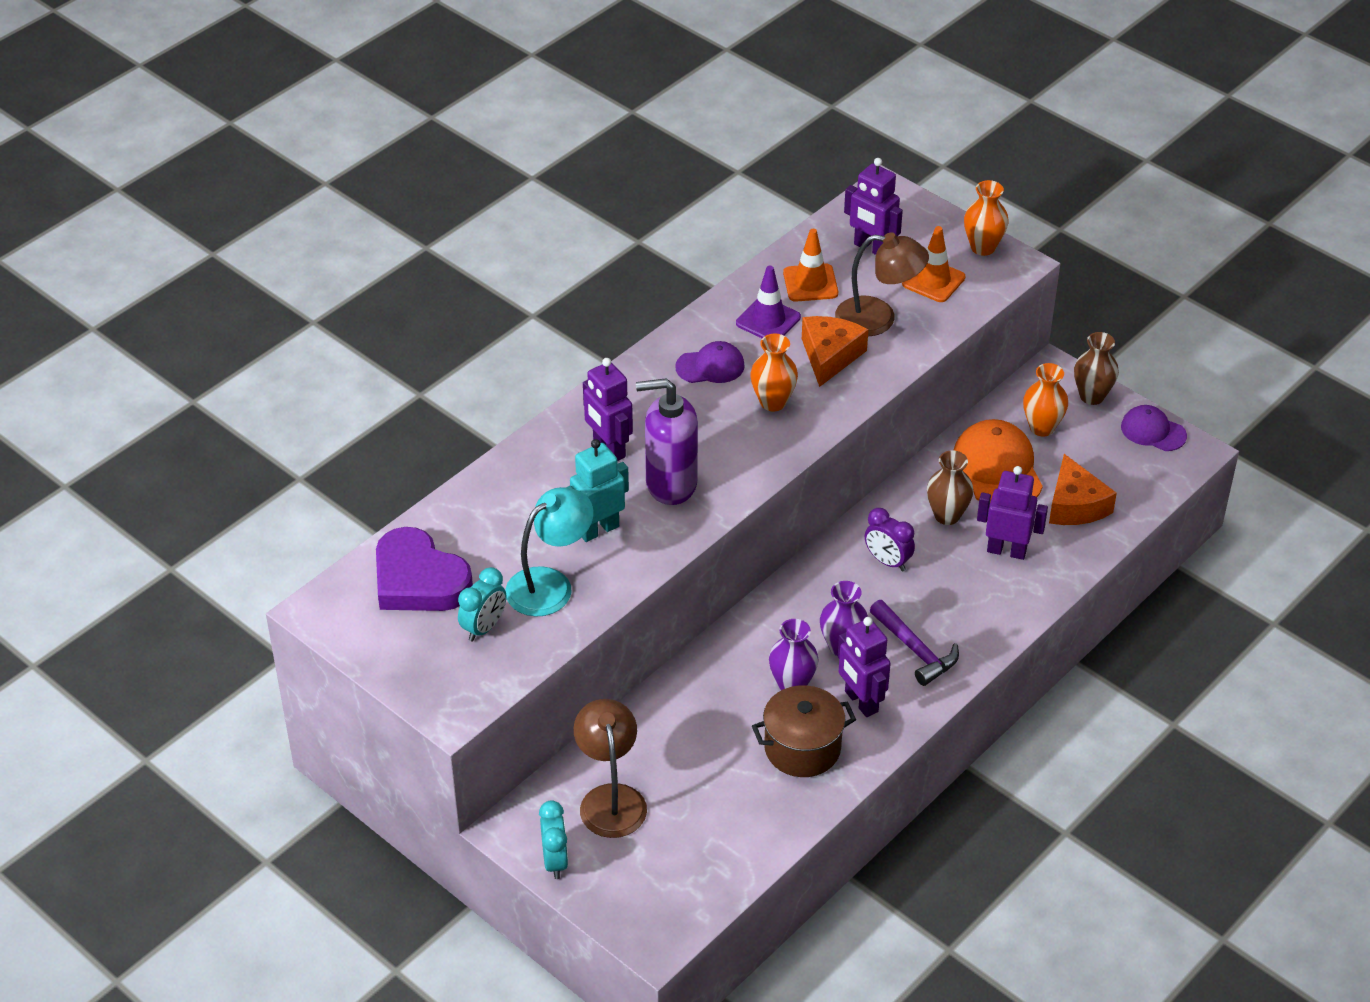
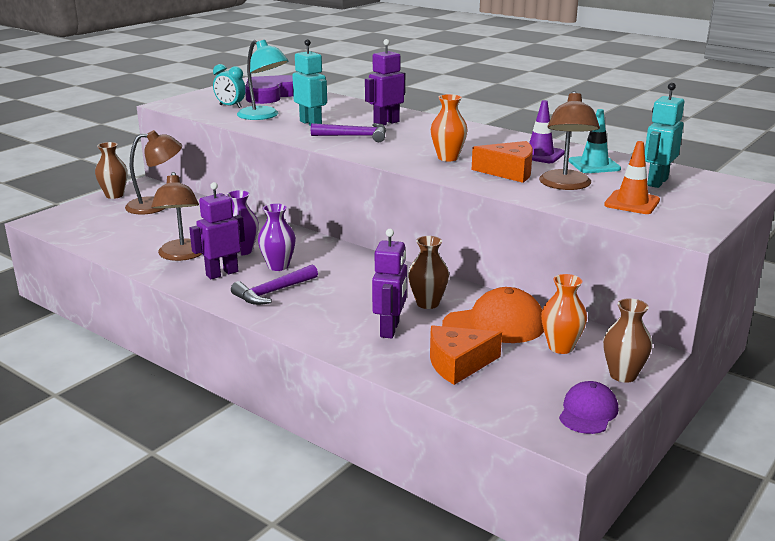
camera: 85 degrees right, 20 degrees down
(555, 861) = (114, 195): turquoise clock -> brown vase
(670, 484) = (355, 136): purple soap dispenser -> purple hammer
(710, 366) = (479, 142): purple cap -> none
(802, 748) = (182, 255): brown pot -> brown lamp
(810, 283) = (594, 165): orange traffic cone -> turquoise traffic cone
(871, 248) = (657, 182): purple robot -> turquoise robot
(887, 561) = (369, 280): purple clock -> none
(983, 247) = (698, 220): orange vase -> none

